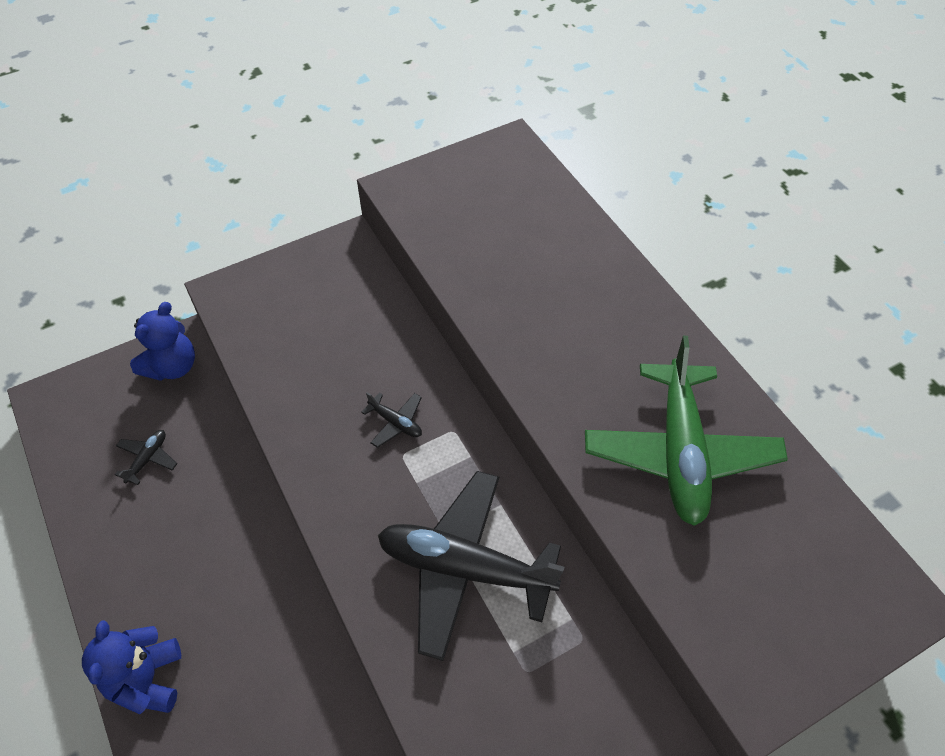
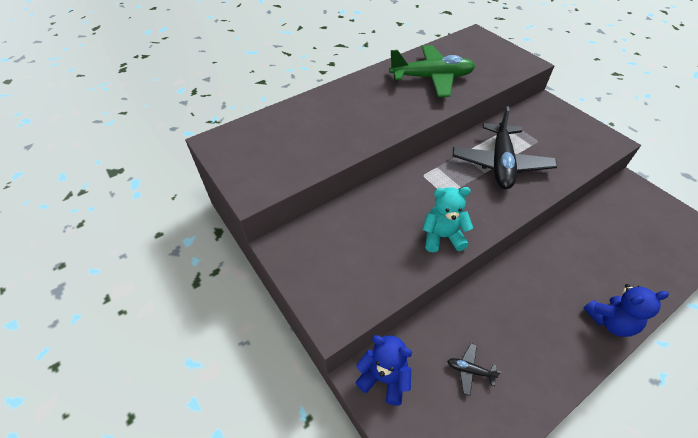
camera: 95 degrees left, 5 degrees down
(317, 431) = (442, 237): none -> turquoise teddy bear
(395, 423) = (425, 200): black plane -> none

